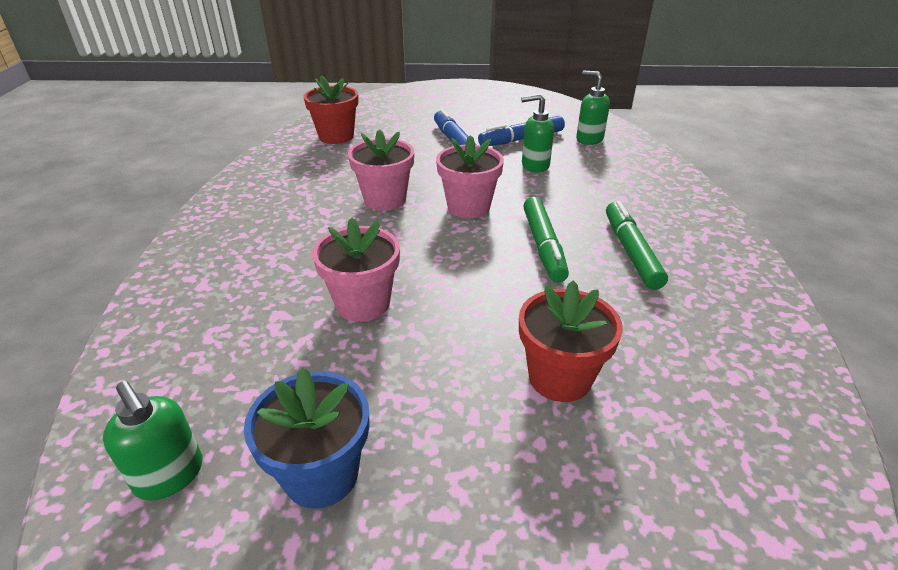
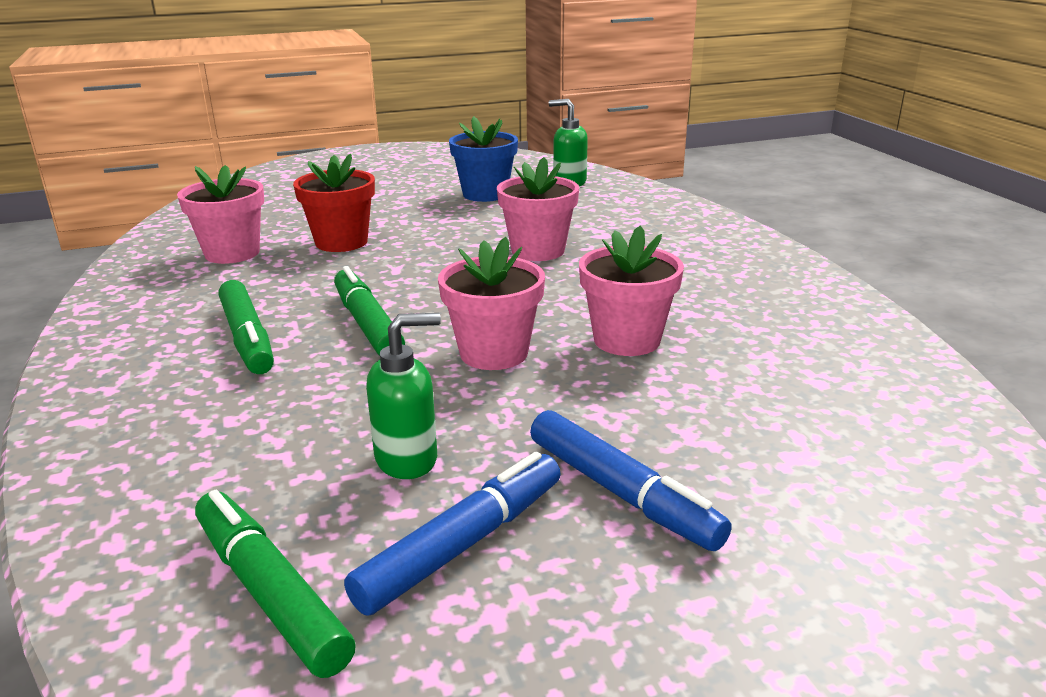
camera: 160 degrees right, 10 degrees down
(336, 136) = (892, 446): red flower pot -> none
(589, 139) = (270, 592): green soap dispenser -> green marker
(690, 387) = (232, 253): none -> pink flower pot

